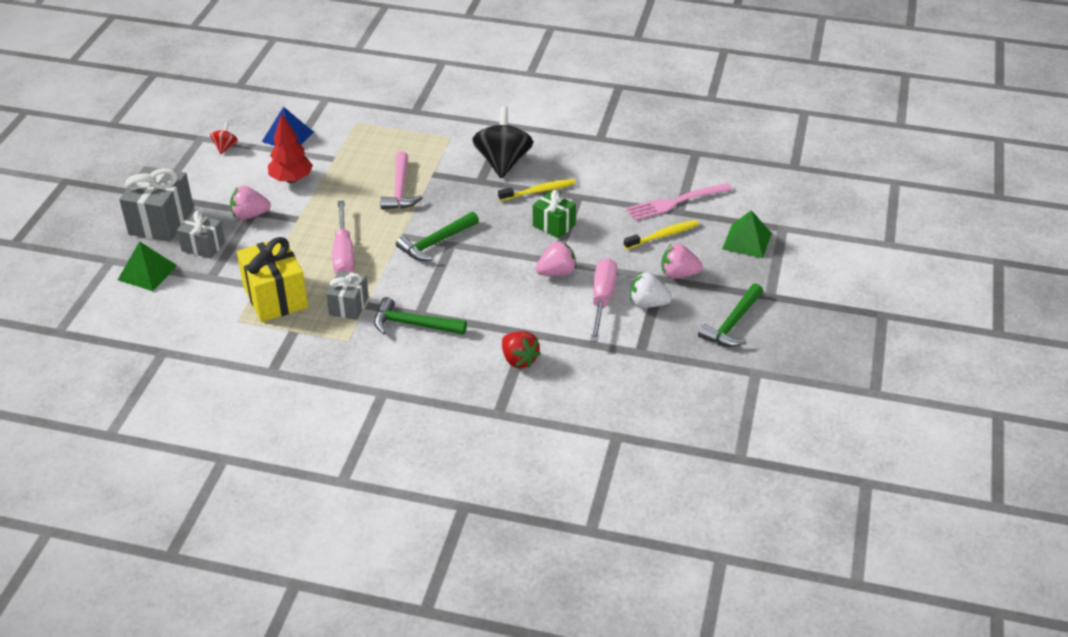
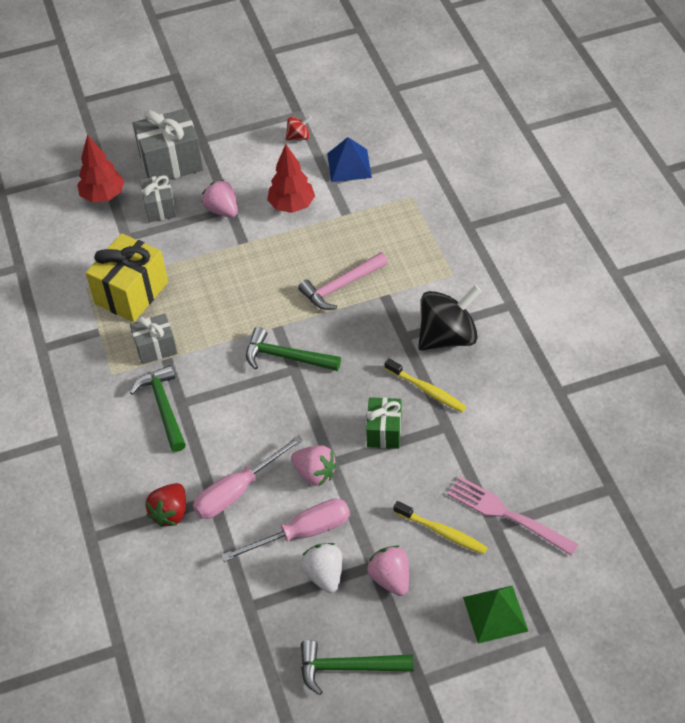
camera: 60 degrees right, 10 degrees up
(147, 272) = (103, 196): green pyramid -> red tree
(344, 253) = (221, 302): pink screwdriver -> pink screwdriver (237, 491)

